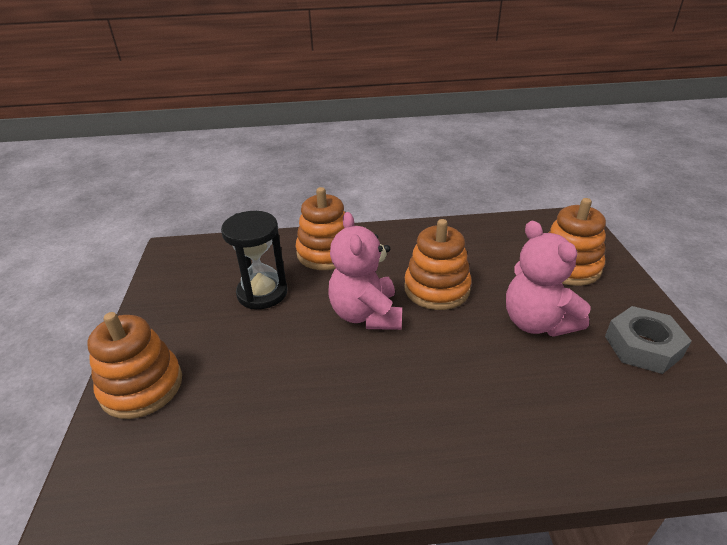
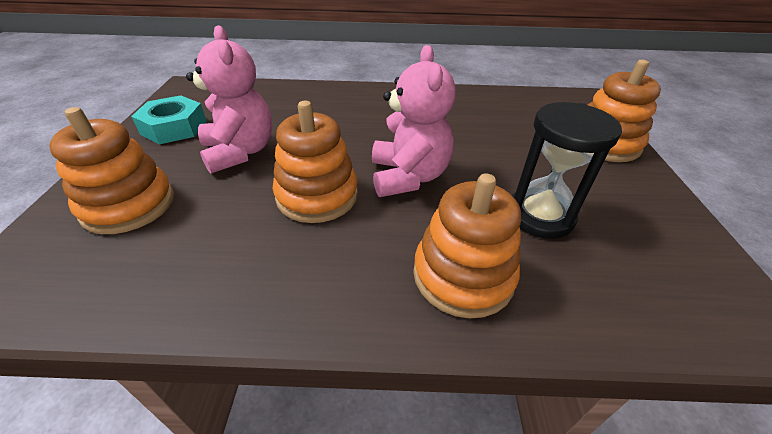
camera: 175 degrees left, 5 degrees up
(642, 346) = (174, 127): grey nut -> turquoise nut

